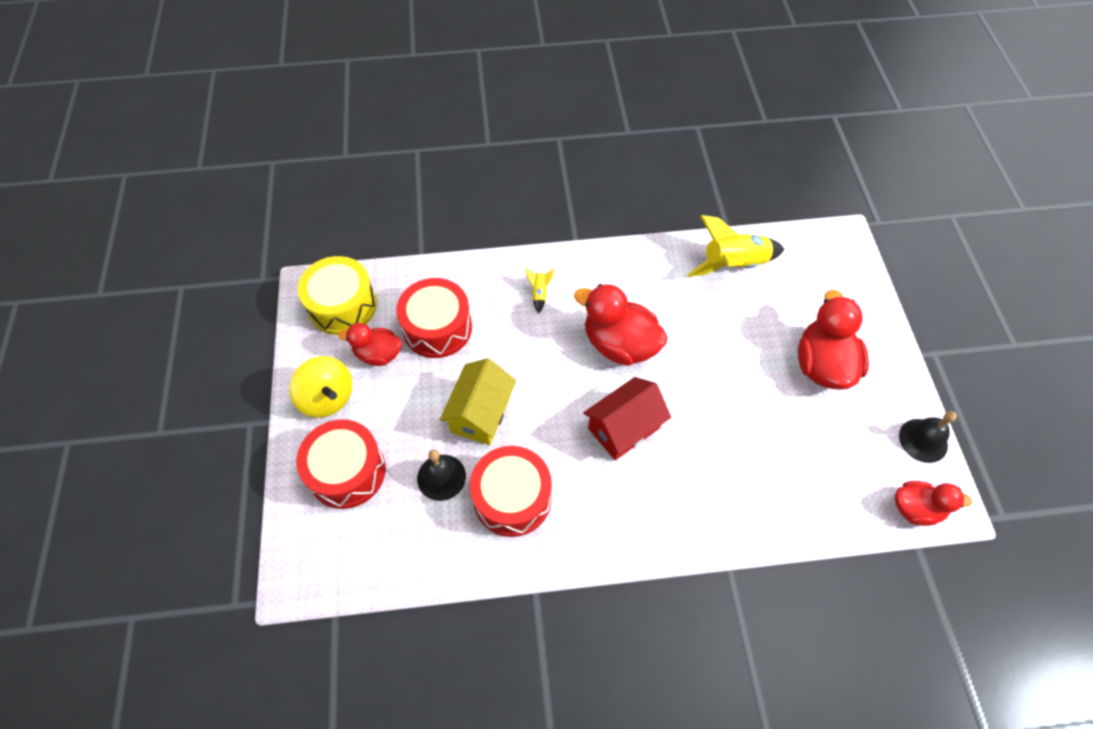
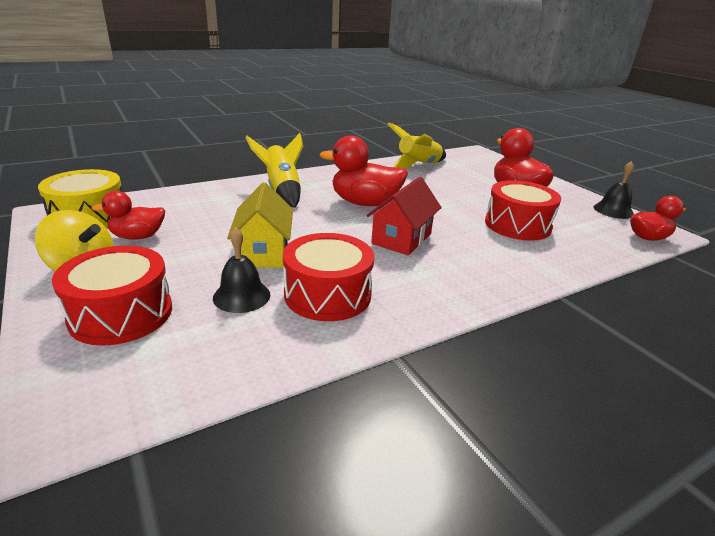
camera: 25 degrees left, 30 degrees down
(437, 328) = (196, 216): red drum -> red drum (517, 225)
(539, 293) = (282, 191): yellow rocket -> yellow rocket, size x2.29

